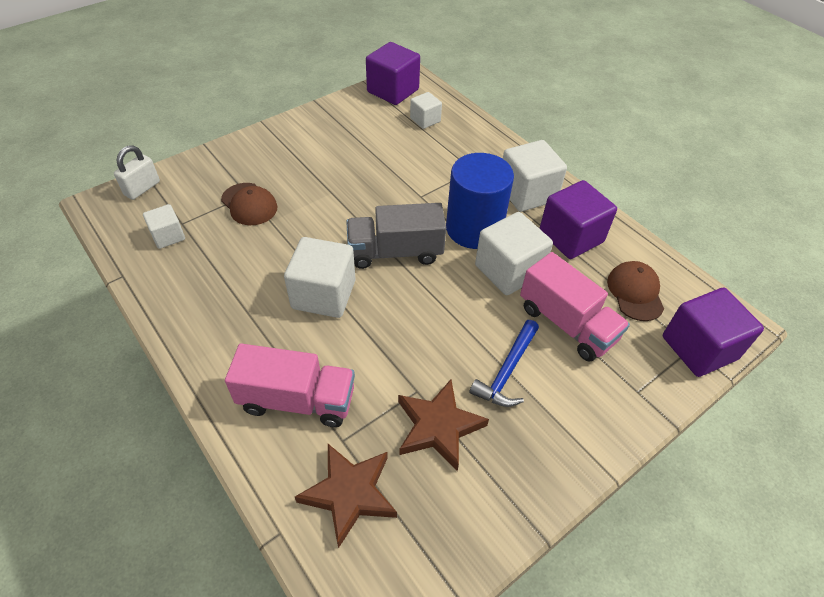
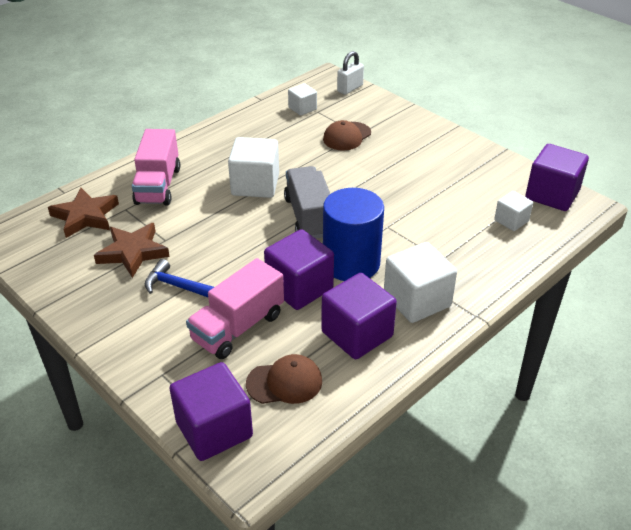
camera: 85 degrees right, 10 degrees down
(142, 188) = (350, 88): white padlock -> white padlock turned 75 degrees counterclockwise
(508, 270) = (299, 287): white cube -> purple cube

